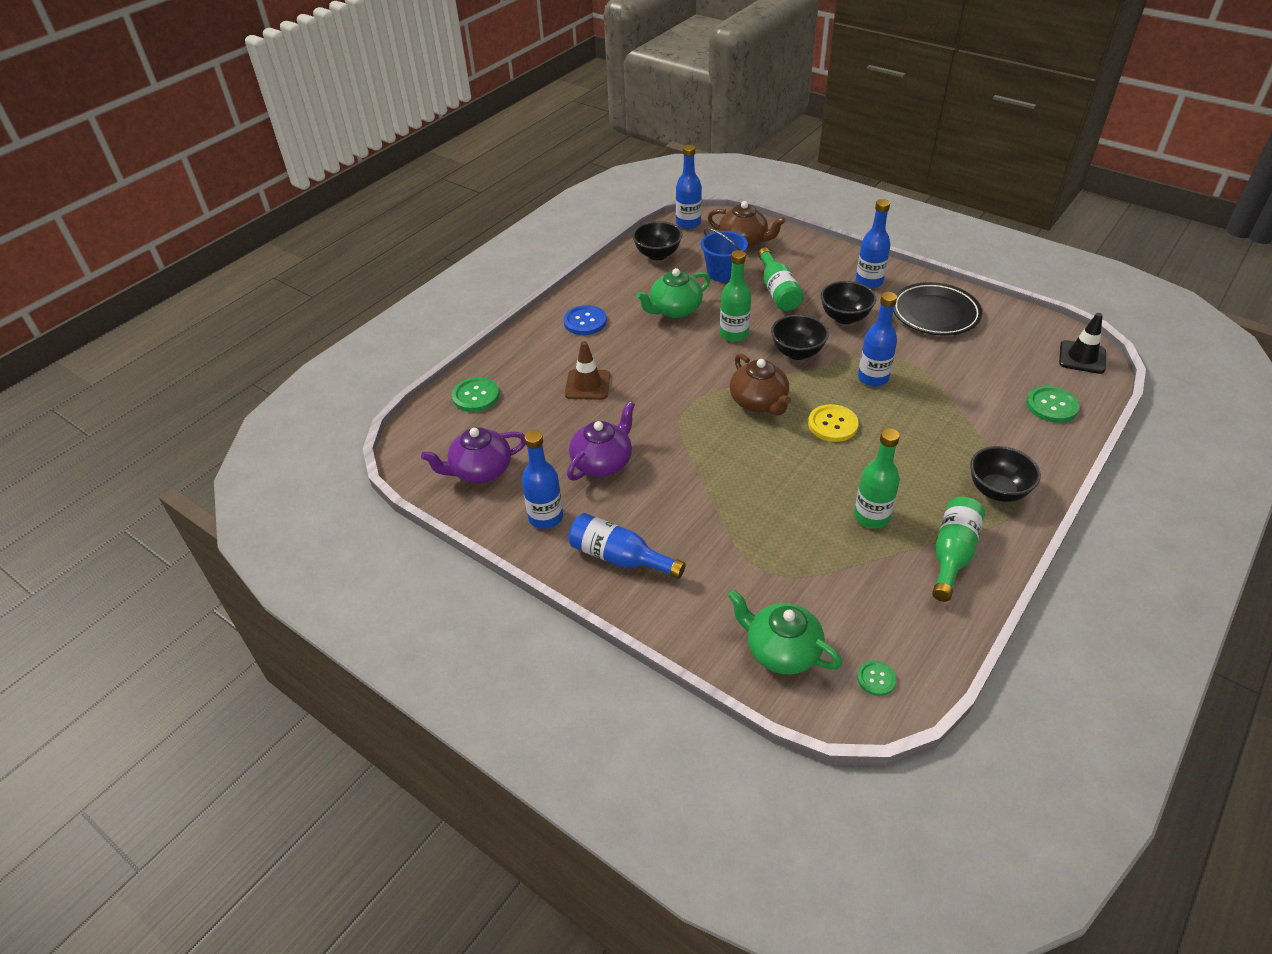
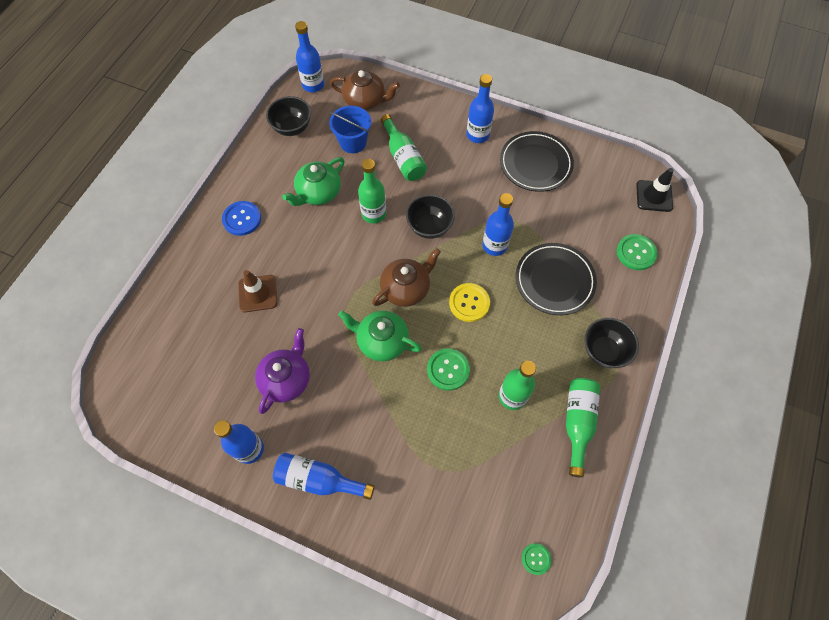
camera: 15 degrees left, 20 degrees up
(476, 396) = (161, 323): green button -> green button (448, 370)
(480, 470) = (182, 408): purple teapot -> none
(759, 402) = (406, 288): brown teapot -> brown teapot turned 90 degrees counterclockwise
(781, 651) = (461, 547): green teapot -> green teapot (381, 341)
(845, 317) = (463, 180): black bowl -> none
(942, 418) = (554, 280): none -> black plate

